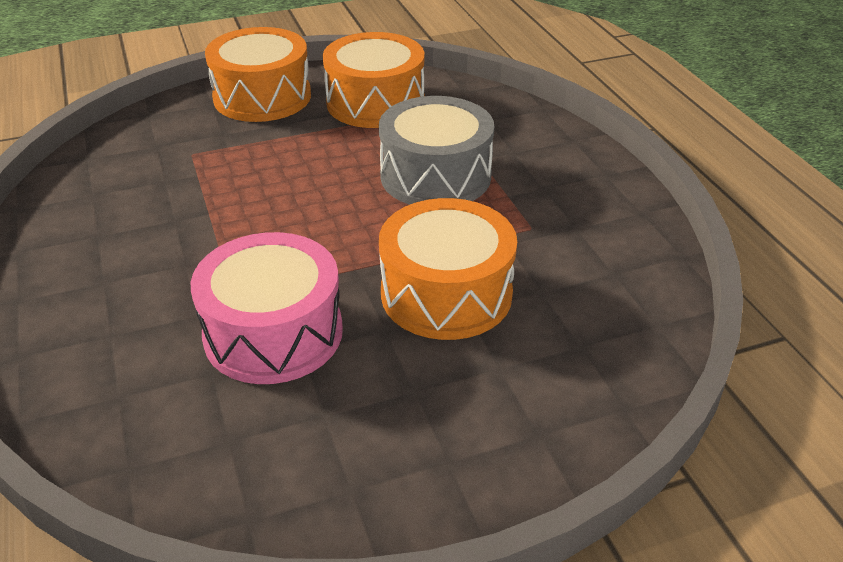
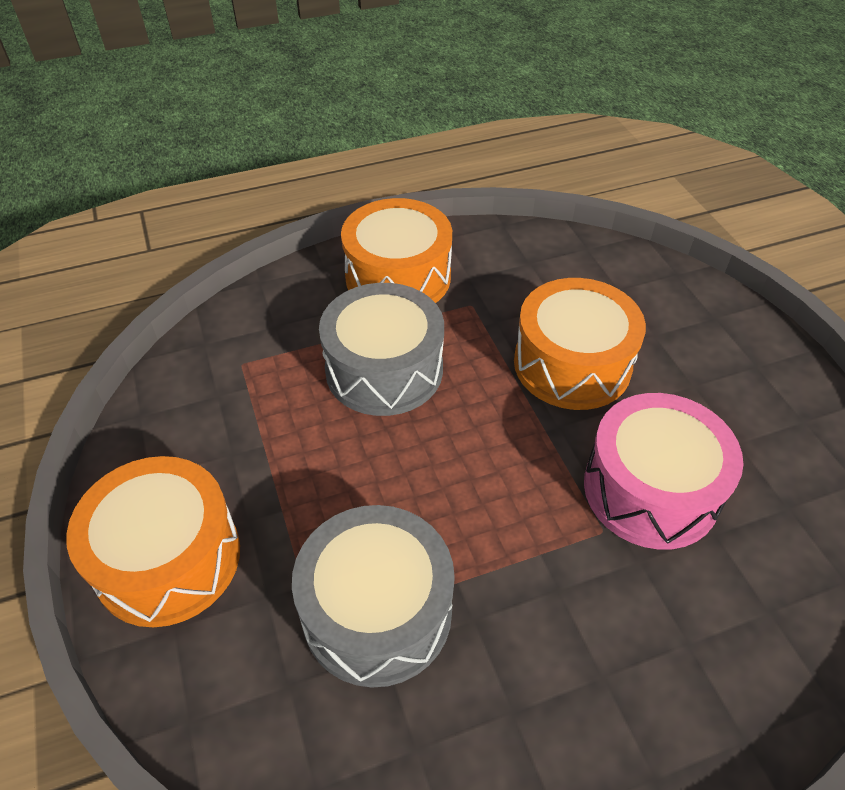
camera: 90 degrees left, 10 degrees up
(196, 177) = (377, 611): none -> grey drum
(375, 102) = (214, 425): orange drum -> orange drum (398, 277)

